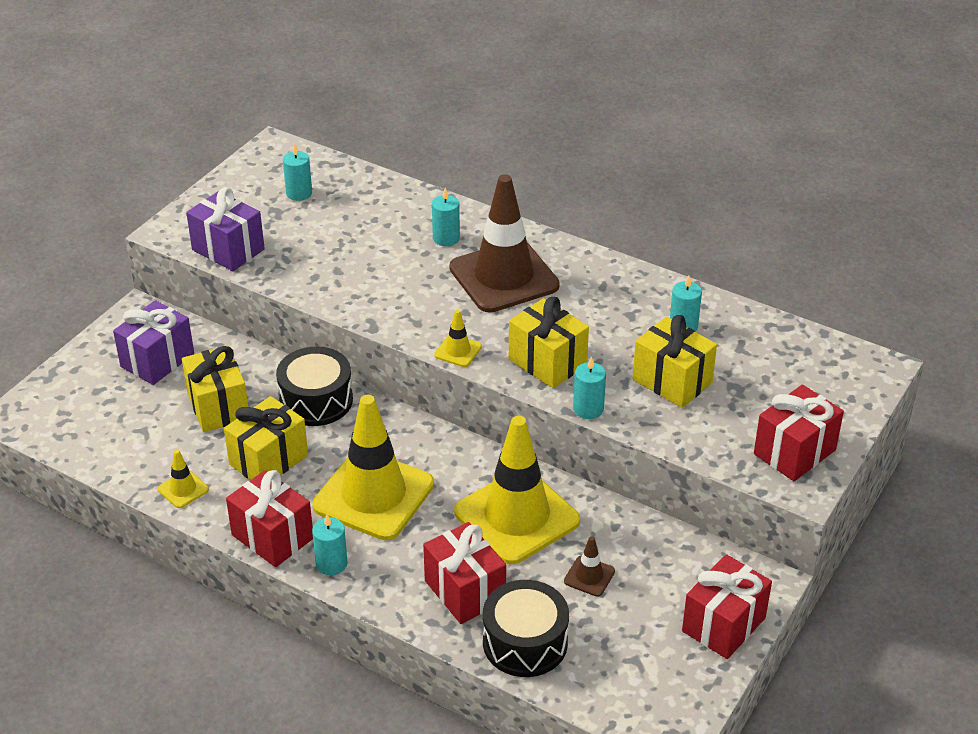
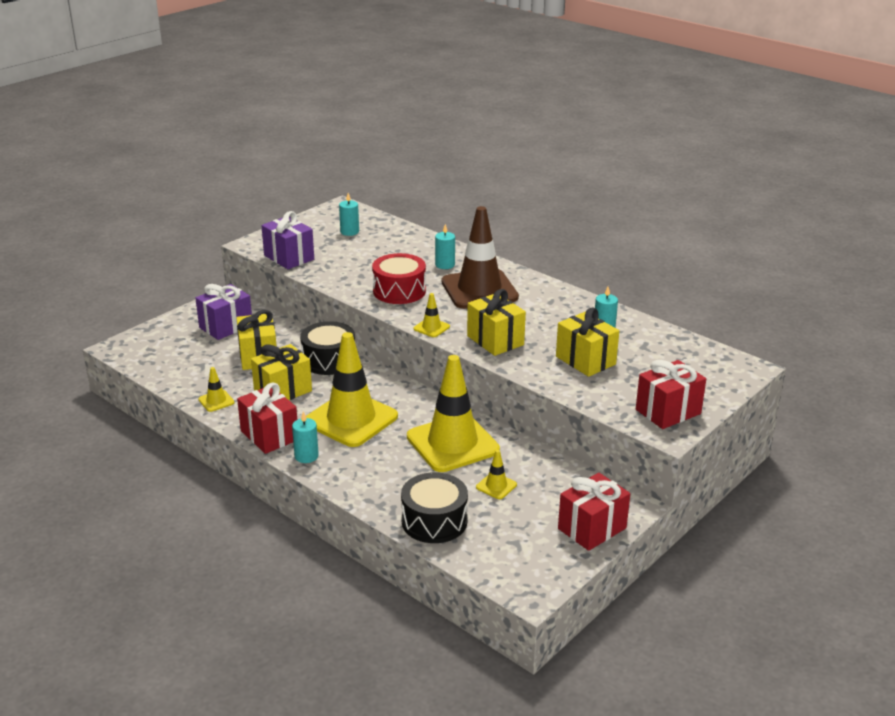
camera: 10 degrees right, 10 degrees down
(397, 292) = (399, 291): none -> red drum
(465, 591) = (399, 484): red gift -> none
(588, 409) = (517, 370): turquoise candle -> none
(589, 576) = (496, 486): brown traffic cone -> yellow traffic cone

